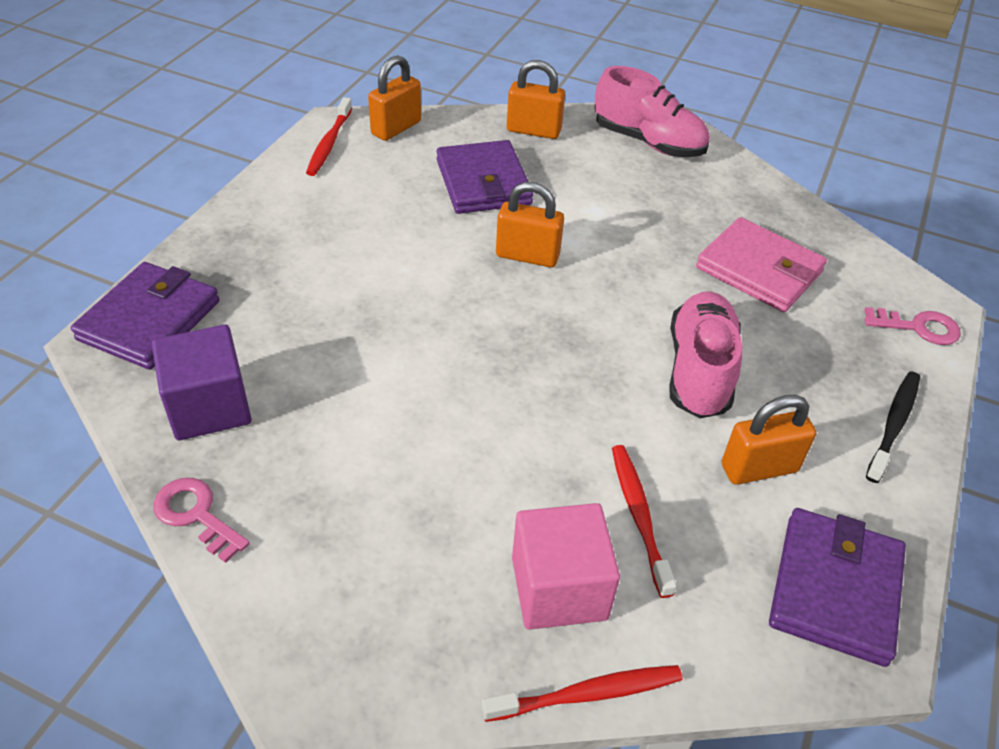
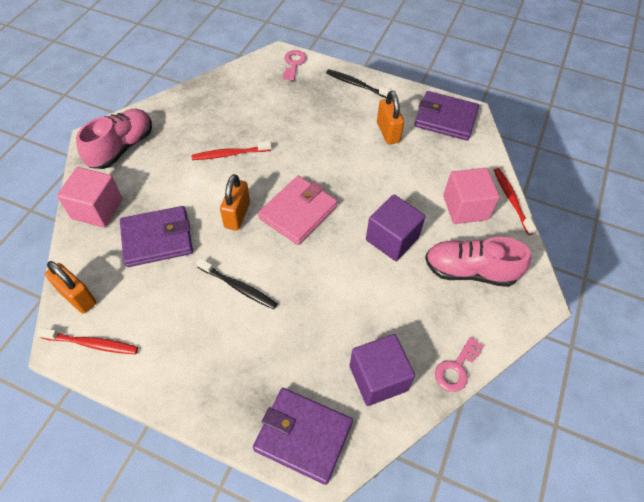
camera: 90 degrees left, 10 degrees up
(394, 259) = (238, 287): none -> black toothbrush
(477, 449) = (392, 239): none -> purple cube
(533, 131) = (97, 209): orange padlock -> pink cube
(639, 516) = (421, 177): red toothbrush -> red toothbrush (230, 154)
(699, 370) = (328, 146): pink shoe -> pink shoe (469, 271)
(759, 270) = (251, 113): pink wallet -> pink wallet (298, 212)

